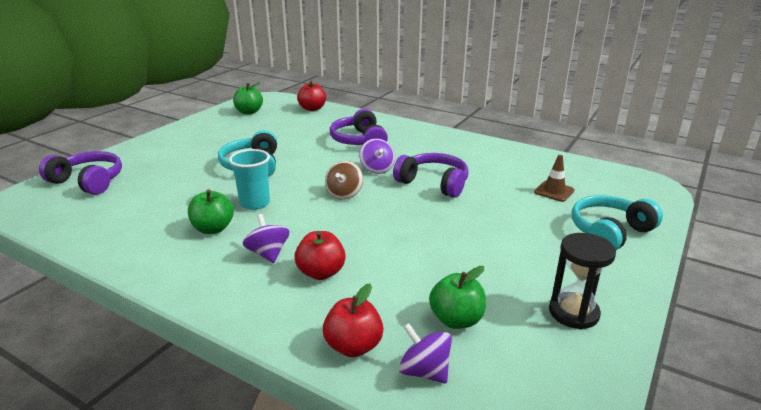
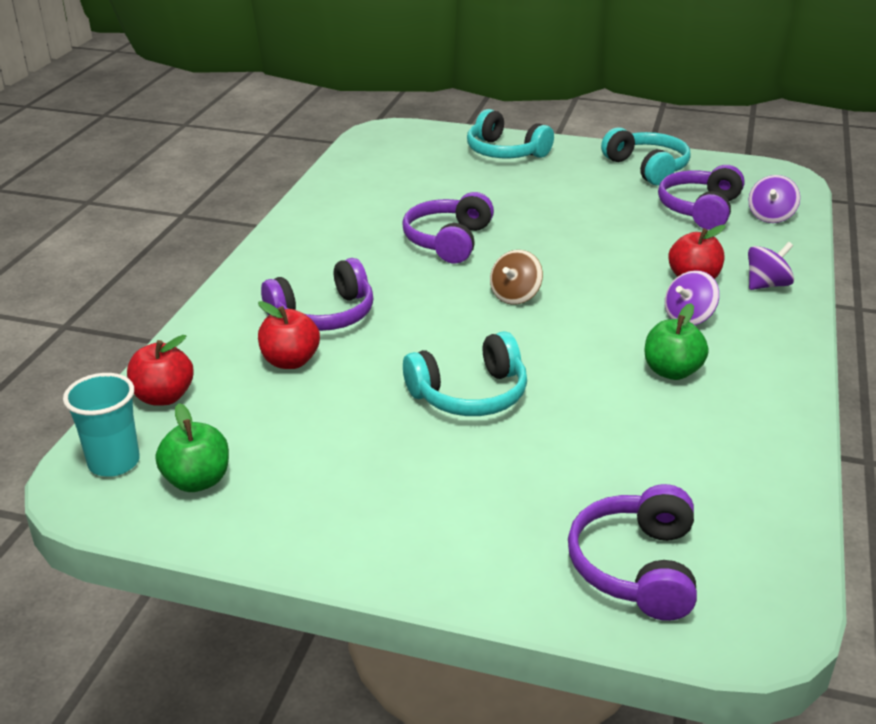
camera: 105 degrees left, 5 degrees up
(255, 203) = (586, 358): turquoise cup -> turquoise cup (114, 462)
(344, 194) = (515, 296): brown spinning top -> brown spinning top turned 120 degrees clockwise
(353, 346) = (775, 246): red apple -> red apple (290, 361)
(377, 169) = (425, 284): purple spinning top -> purple spinning top (766, 285)
(456, 320) = (700, 209): green apple -> purple headphones
(554, 191) = (430, 175): brown traffic cone -> none
(573, 313) = (647, 168): black hourglass -> turquoise headphones

